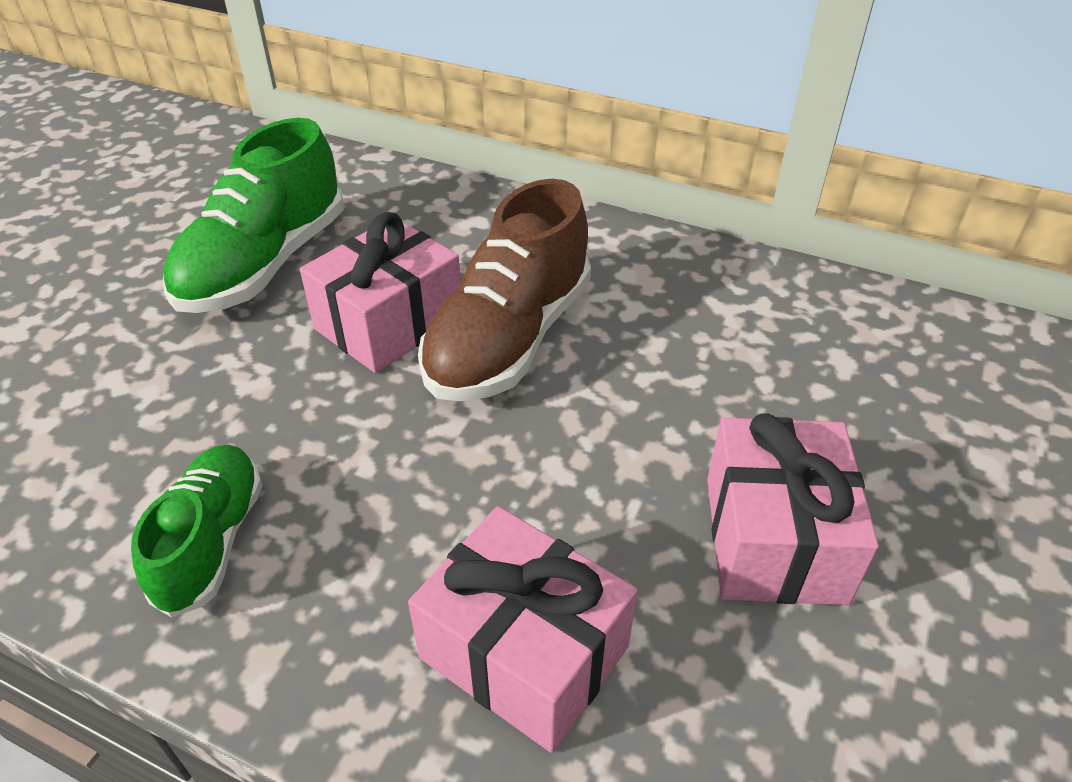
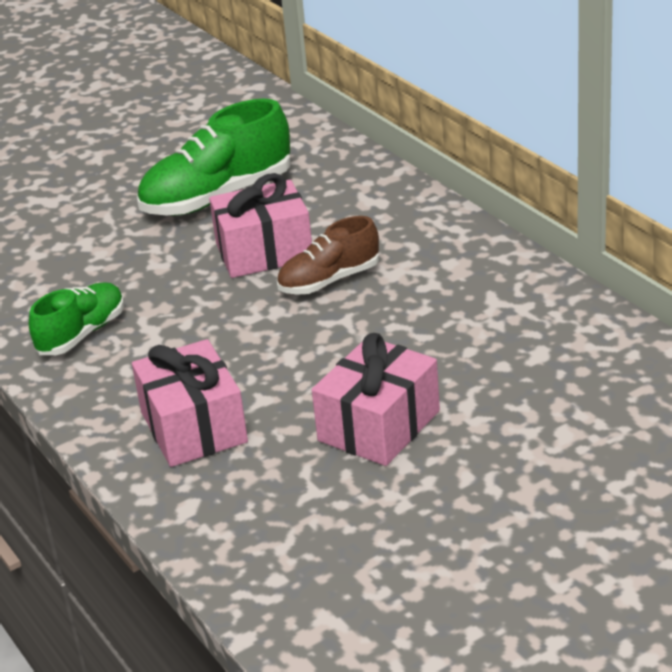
camera: 35 degrees right, 10 degrees down
(509, 339) = (329, 281): brown shoe -> brown shoe, size x0.61

